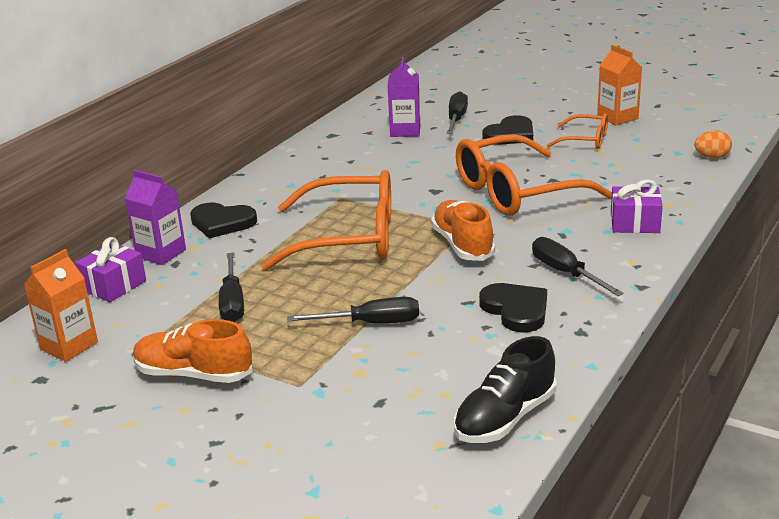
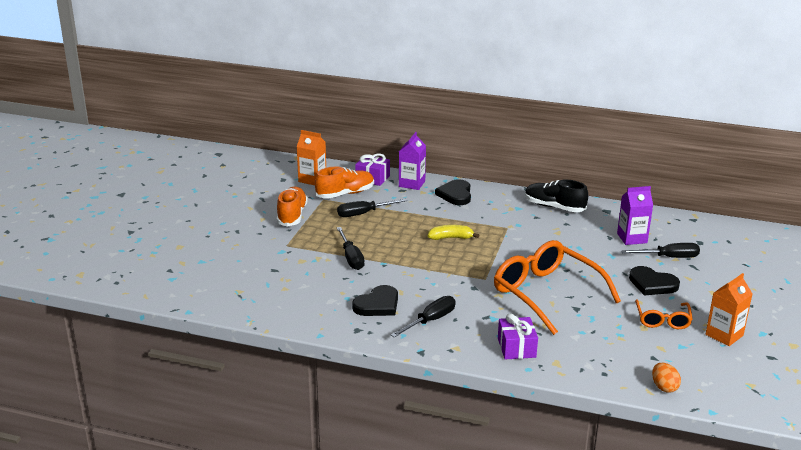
camera: 75 degrees right, 0 degrees up
(349, 238) = (451, 238): orange glasses -> yellow banana
(462, 245) = (456, 279): orange shoe -> orange shoe (345, 194)
(505, 418) = (263, 309): black shoe -> black shoe (554, 207)

